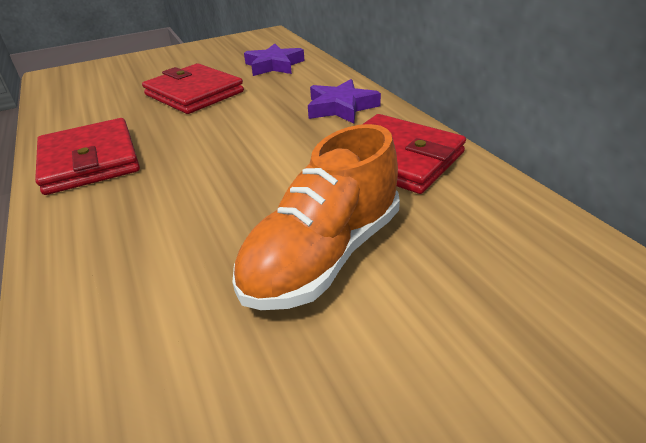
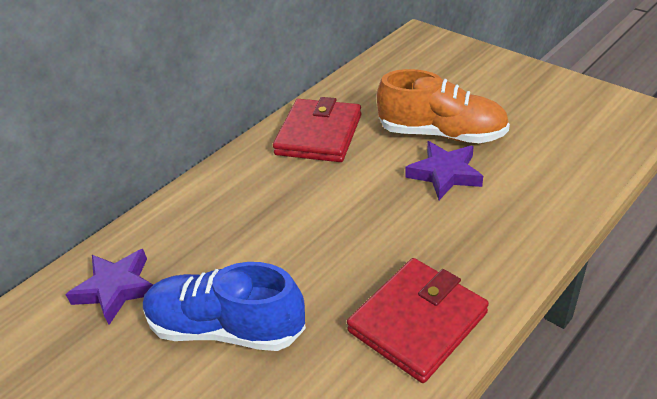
camera: 110 degrees left, 5 degrees up
(194, 93) = (226, 328): red wallet -> blue shoe
(341, 107) = (237, 188): purple star -> purple star (445, 174)

